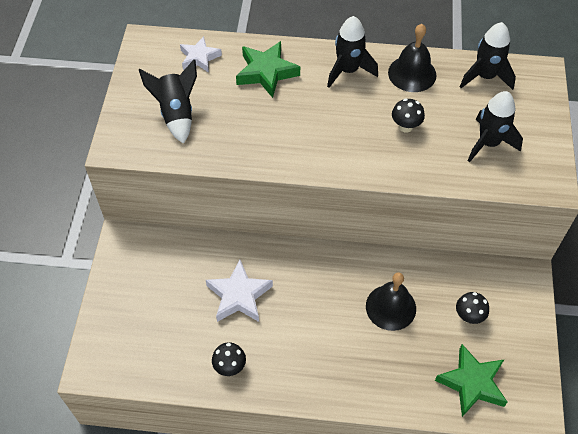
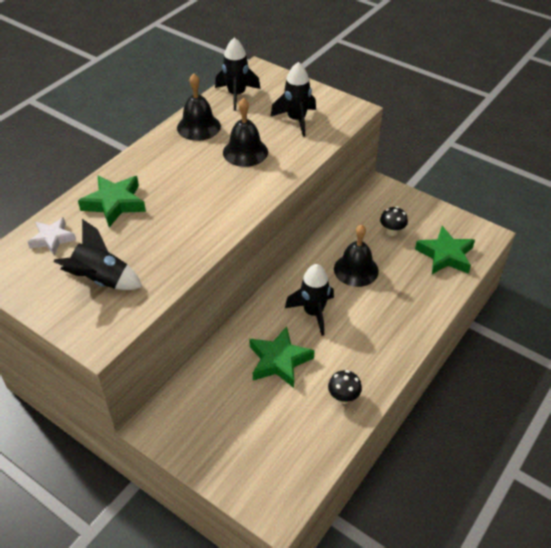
camera: 60 degrees left, 10 degrees down
(239, 296) = (279, 361): white star -> green star
(348, 70) = (161, 157): black rocket -> black rocket (313, 313)
(405, 126) = (245, 152): black mushroom -> black bell

